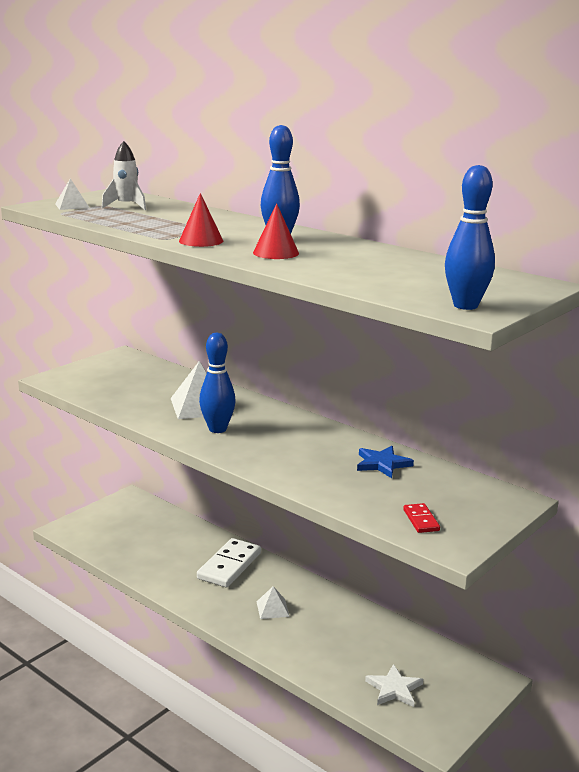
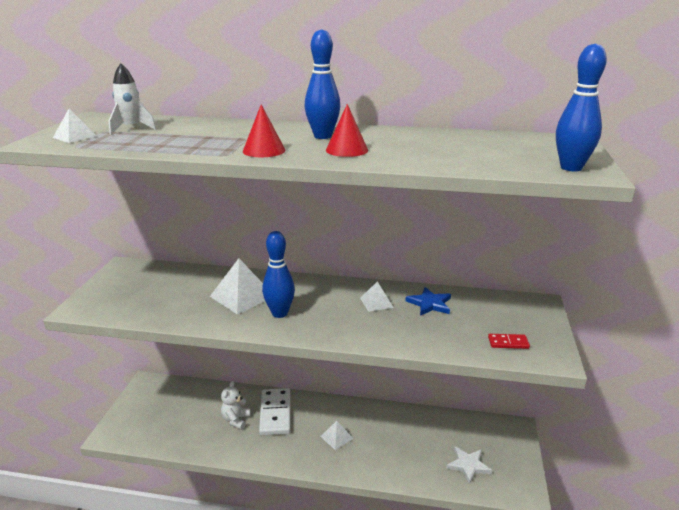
camera: 30 degrees left, 5 degrees up
(186, 557) = (236, 420): none -> white teddy bear
(325, 447) = (376, 302): none -> white pyramid
(421, 520) = (508, 343): red domino -> red domino turned 45 degrees counterclockwise

